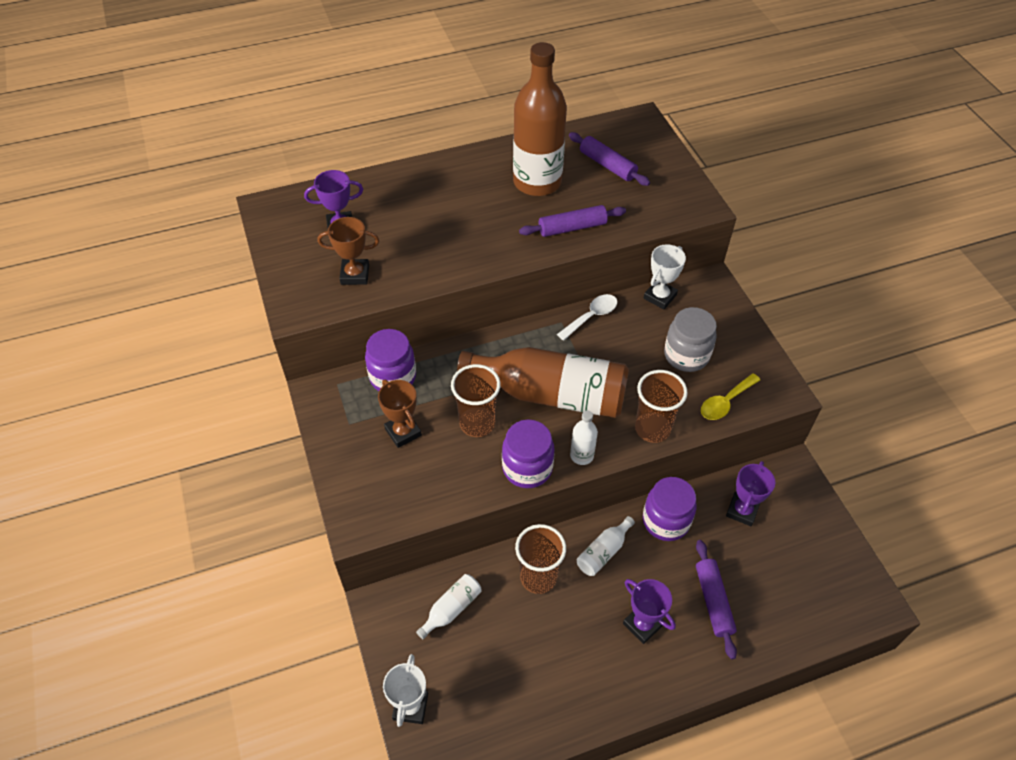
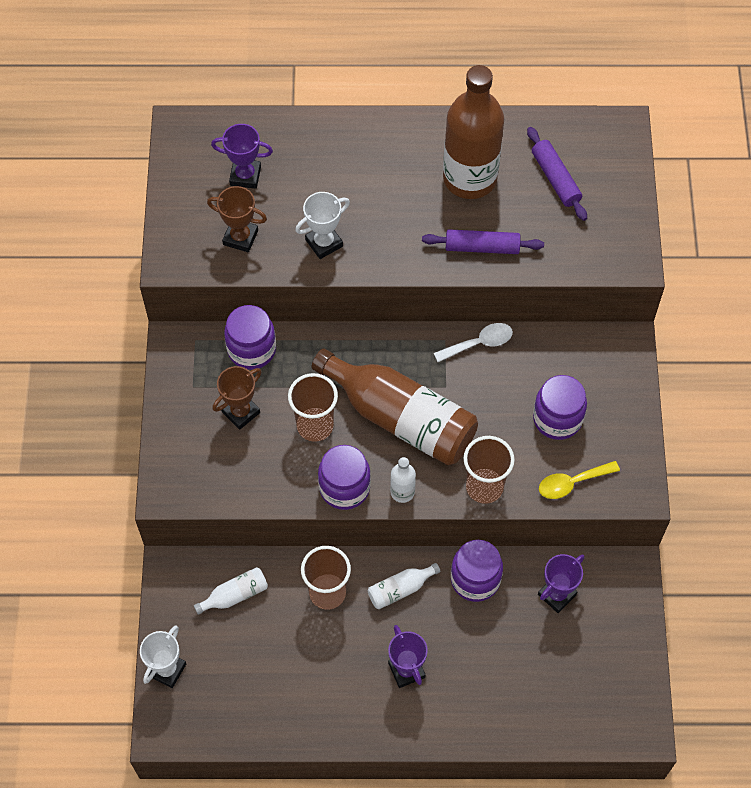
camera: 20 degrees right, 10 degrees up
(403, 432) = (240, 412): brown trophy -> brown trophy turned 60 degrees clockwise
(660, 297) = (562, 342): white trophy -> white trophy (324, 243)
(686, 355) = (557, 419): grey jar -> purple jar
(713, 601) = (484, 672): purple rolling pin -> none

